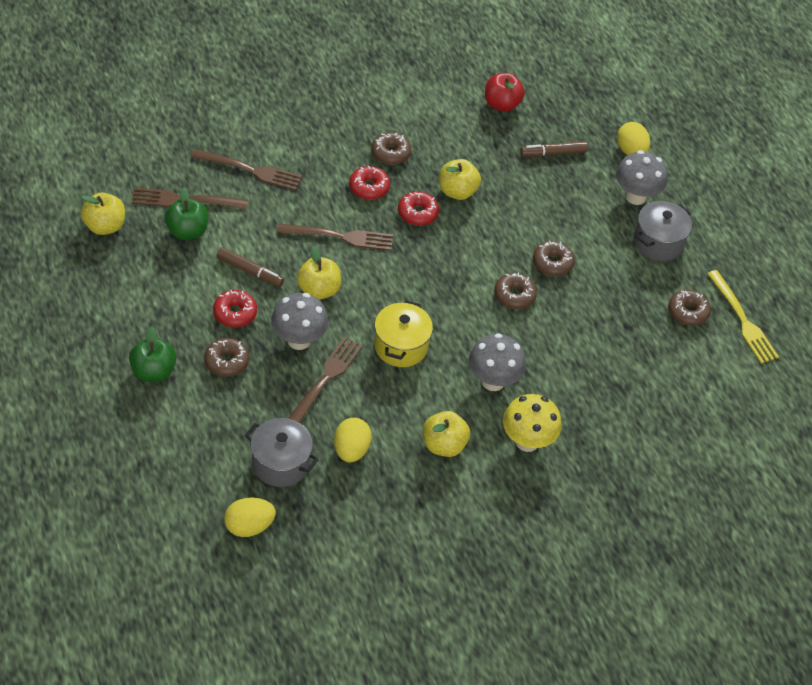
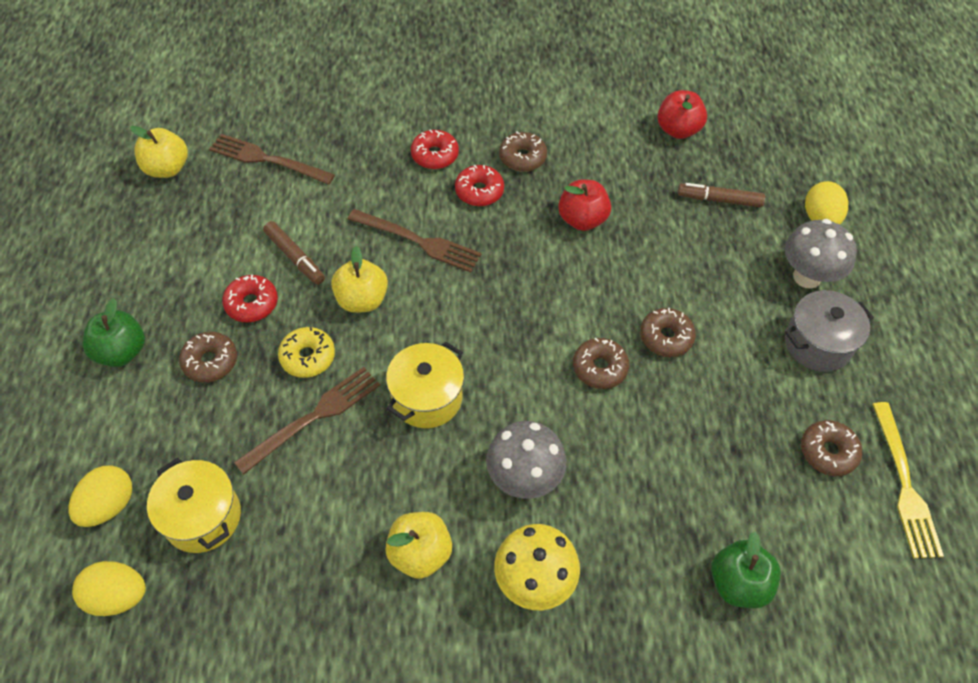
camera: 25 degrees right, 5 degrees up
(187, 231) = (251, 195): green apple -> green apple (738, 583)
(251, 170) = (356, 142): brown fork -> none
(280, 463) = (203, 517): grey pot -> yellow pot
(299, 340) = (308, 357): grey mushroom -> yellow donut
(351, 450) = (298, 524): yellow egg -> yellow egg (109, 505)
(417, 213) = (523, 234): red donut -> red donut (435, 155)
(457, 191) = (582, 219): yellow apple -> red apple

